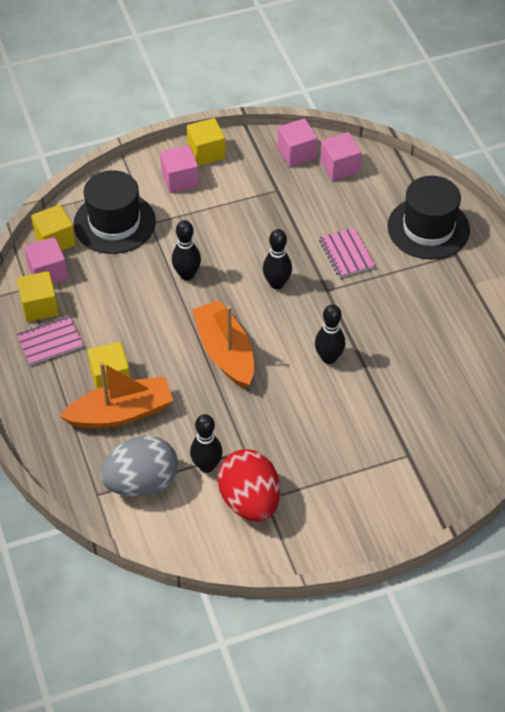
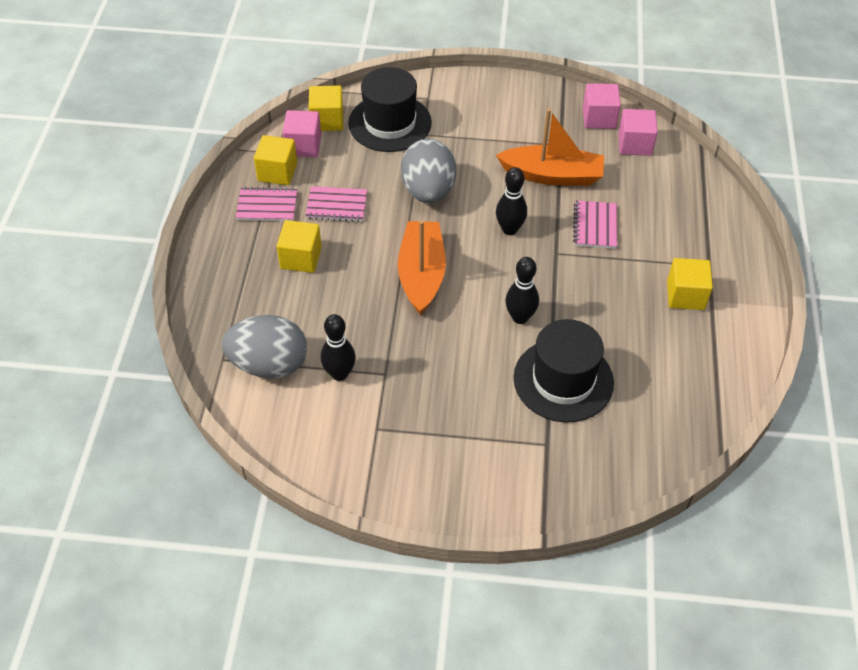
camera: 25 degrees right, 0 degrees up
(113, 318) = (336, 205): none -> pink notebook
(121, 413) = (290, 293): orange boat -> orange boat (552, 175)
(180, 180) = (473, 105): pink cube -> none
(187, 275) = (428, 191): black bowling pin -> grey egg
(206, 152) = (512, 90): yellow cube -> yellow cube (685, 295)
(250, 501) = (360, 424): red egg -> none
(428, 228) = (693, 230): black hat -> black hat (563, 380)

